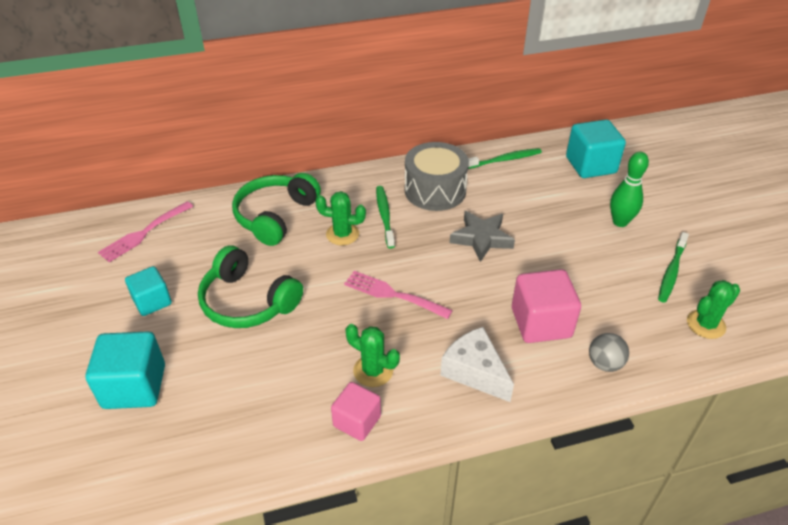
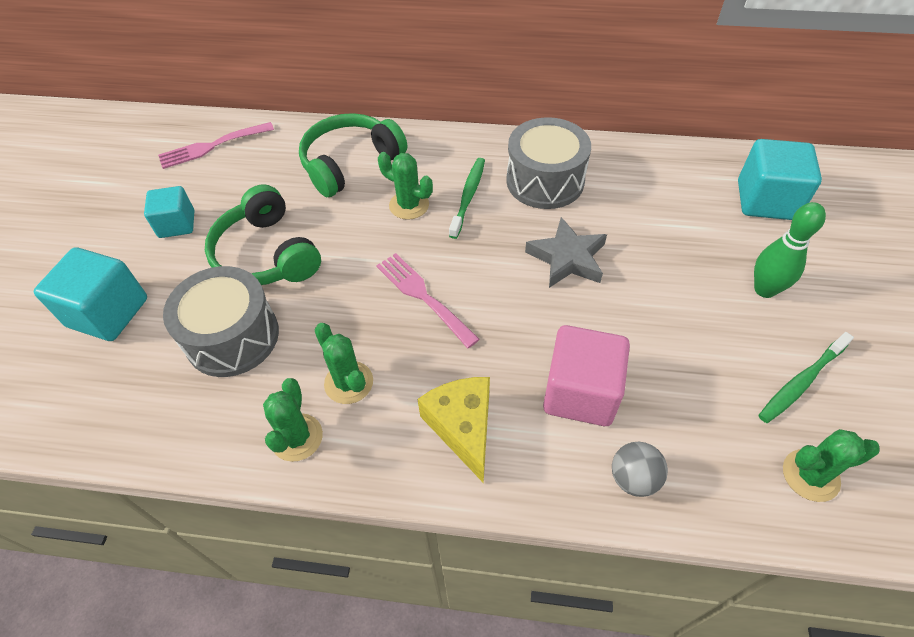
camera: 25 degrees right, 10 degrees up
(258, 369) = (232, 337): none -> grey drum
(357, 421) = (297, 437): pink cube -> green cactus
(475, 372) = (463, 427): white cheese -> yellow cheese
(505, 160) = (654, 164): green toothbrush -> none

